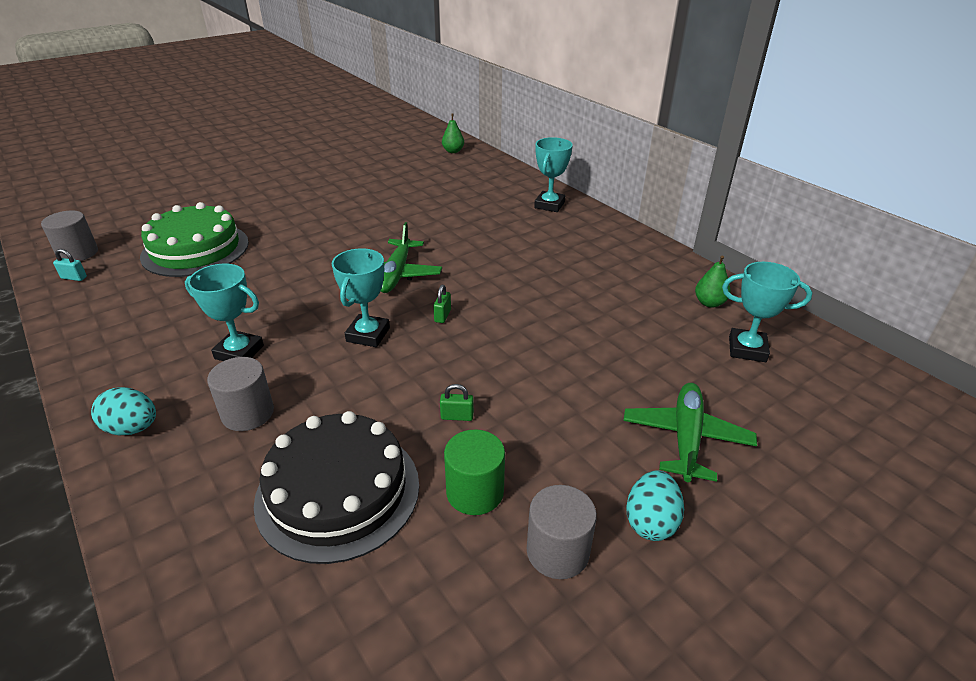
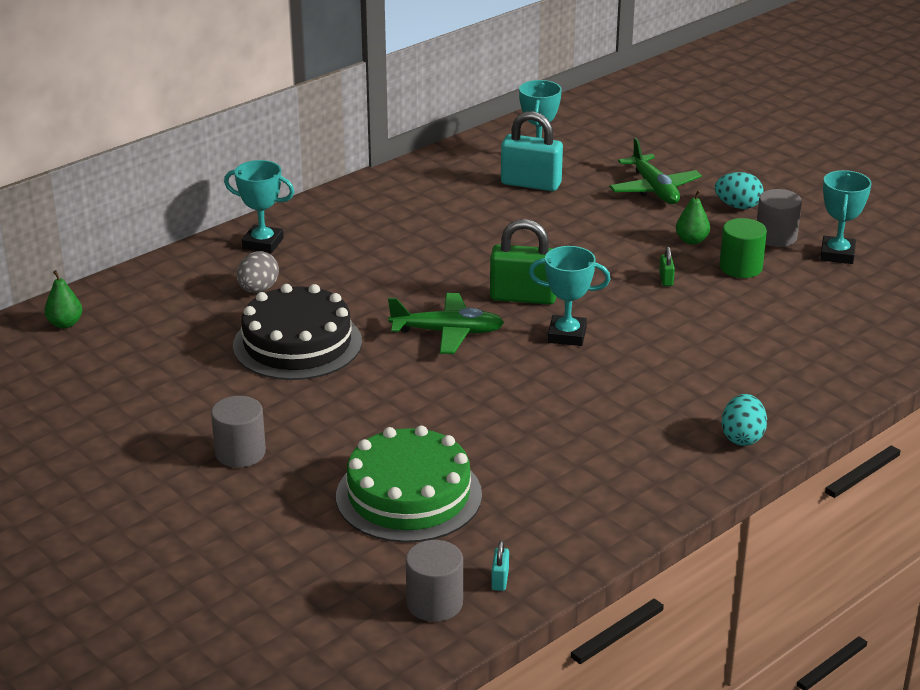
camera: 95 degrees left, 5 degrees down
(239, 352) = (617, 405): turquoise trophy -> turquoise trophy (837, 254)
(248, 413) = (700, 380): grey cylinder -> grey cylinder (240, 453)
(338, 491) = (765, 322): black cake -> black cake (297, 343)
(442, 315) = (523, 297): green padlock -> green padlock, size x2.36
(481, 203) = (258, 289): none -> grey egg
(678, 338) = (531, 184): none -> turquoise padlock
(686, 438) = (654, 189): green plane -> green plane turned 120 degrees counterclockwise
(709, 303) = (470, 166): green pear -> green pear (691, 240)

